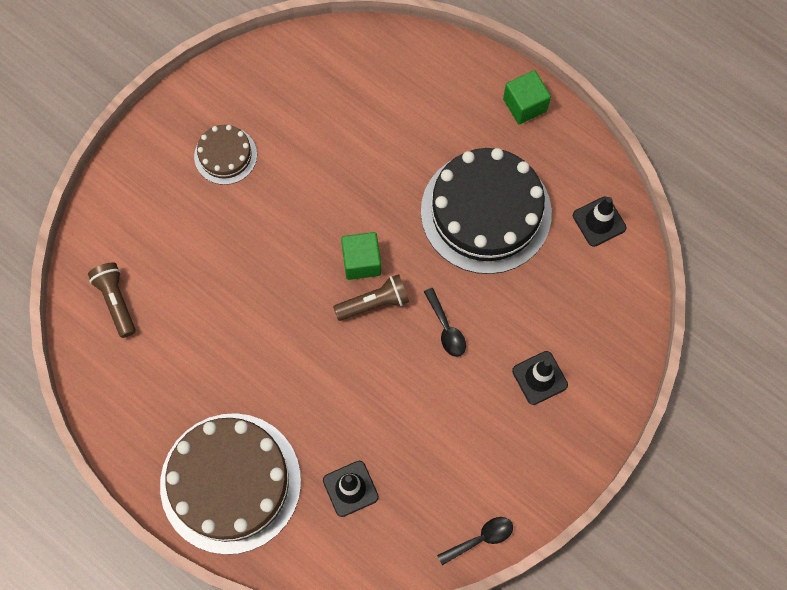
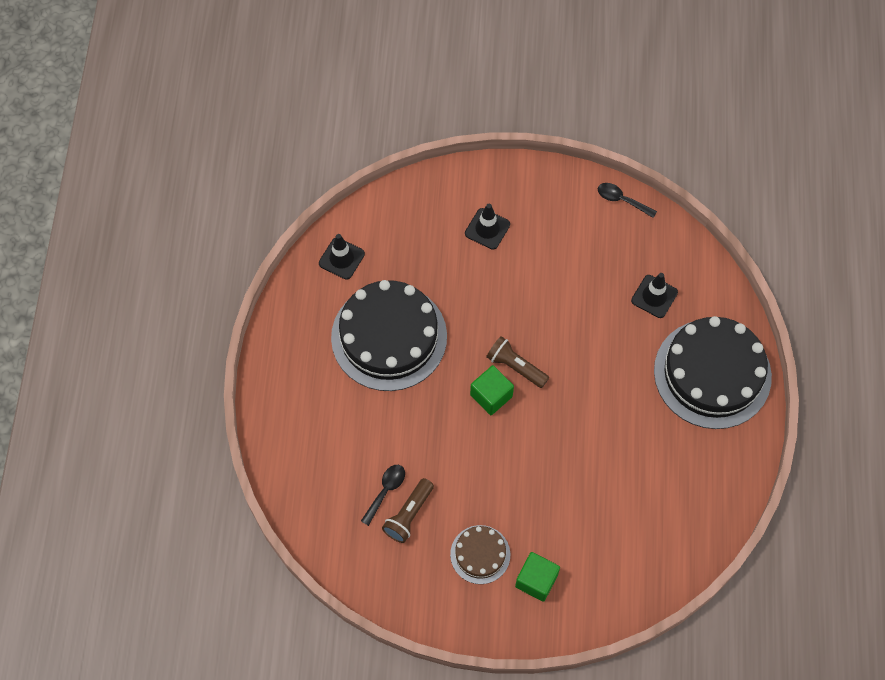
camera: 125 degrees left, 5 degrees down
(116, 301) = (654, 547): brown flashlight -> brown flashlight (409, 515)
(230, 482) = (712, 373): brown cake -> black cake
(446, 328) = (498, 308): black spoon -> black spoon (385, 491)
(524, 105) = (280, 364): green cube -> green cube (536, 580)

